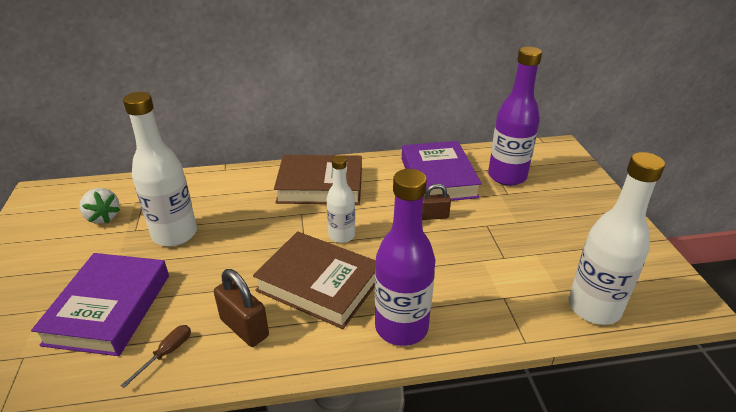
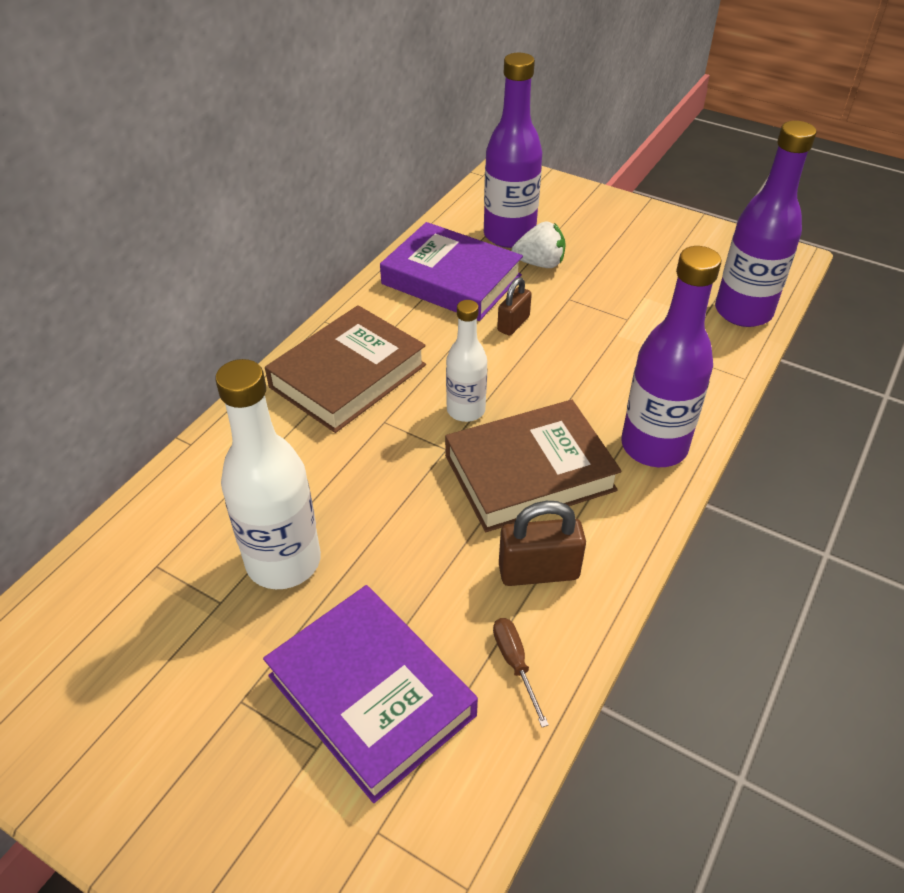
camera: 50 degrees left, 10 degrees up
(103, 217) = (140, 629): white strawberry -> white strawberry (540, 263)
(594, 308) = (743, 312): white bottle -> purple bottle

